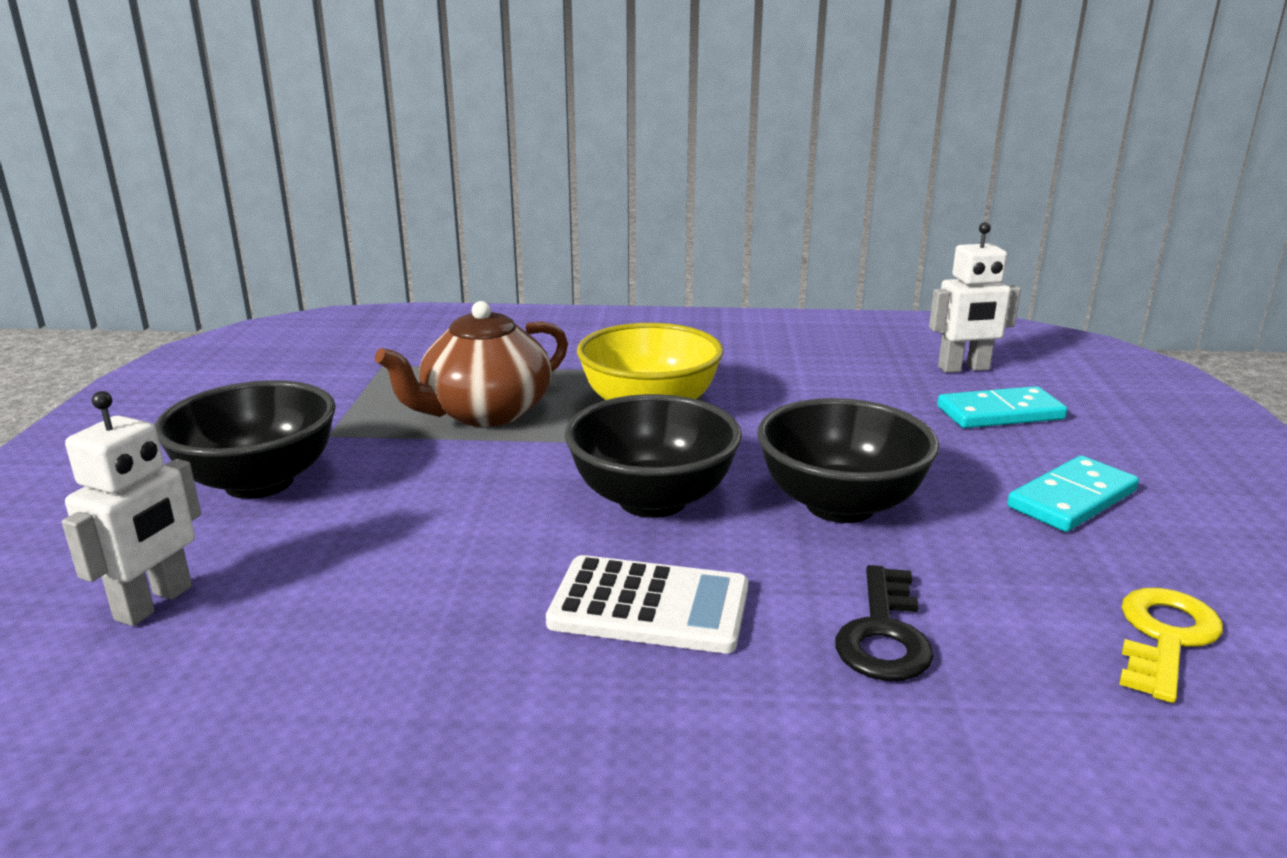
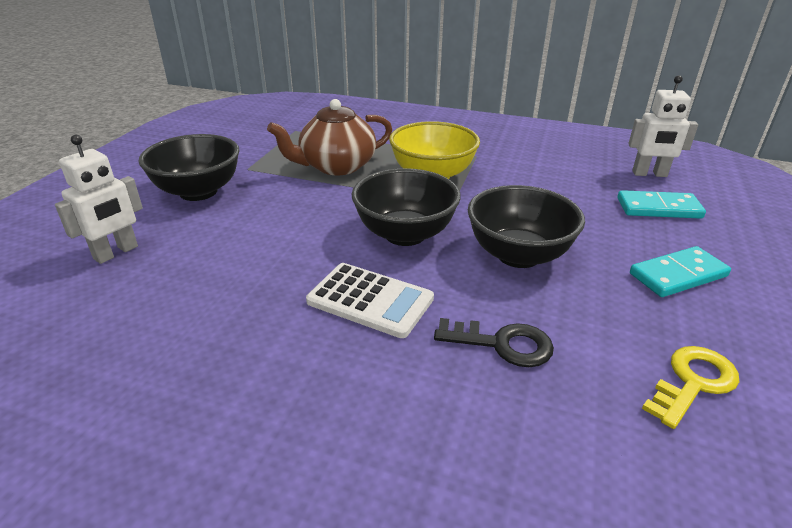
camera: 15 degrees right, 10 degrees up
(883, 634) = (502, 344): black key -> black key turned 105 degrees counterclockwise

